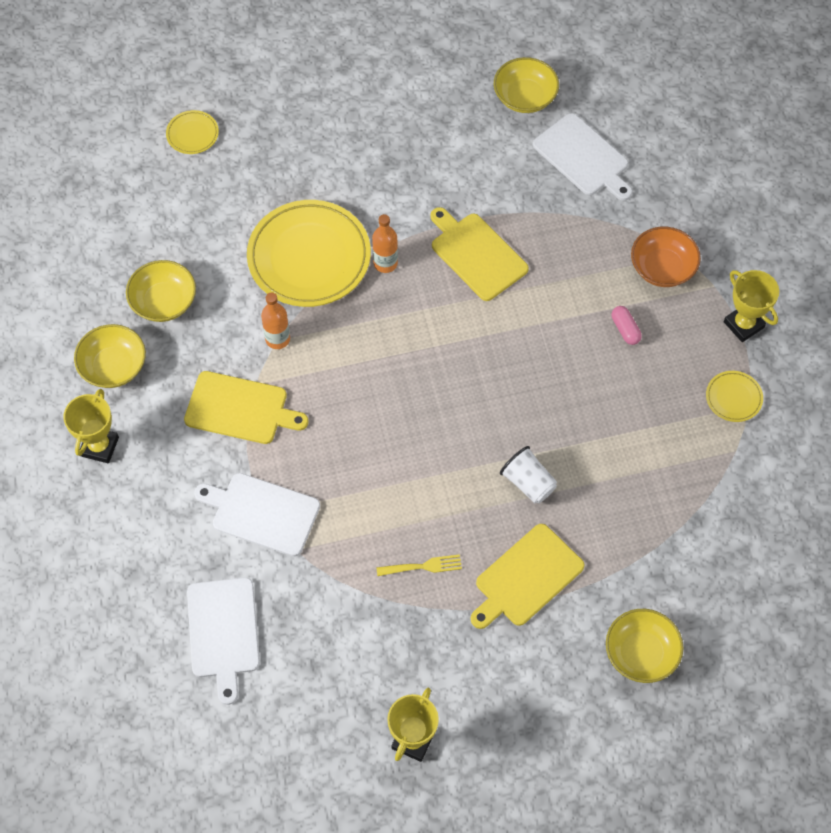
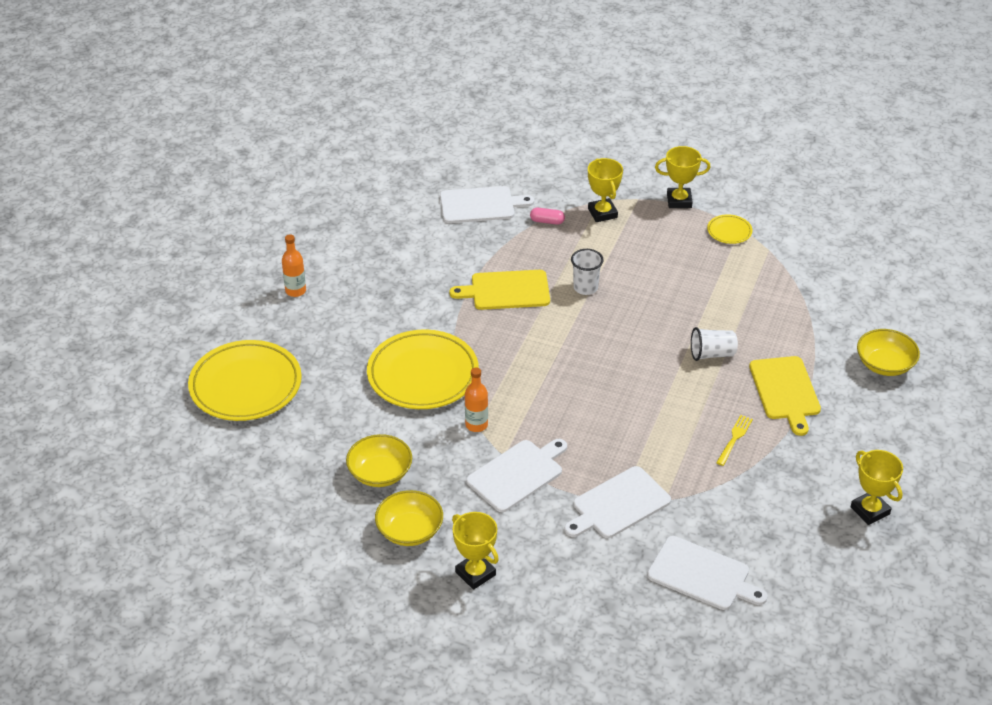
camera: 55 degrees left, 20 degrees down
(192, 134) = (246, 385): yellow plate -> yellow plate, size x2.26
(240, 409) = (517, 474): yellow cutting board -> white cutting board
(385, 263) = (468, 338): orange bottle -> orange bottle (295, 291)
(525, 97) = (403, 207): yellow bowl -> none
(536, 318) = (585, 288): none -> white cup
(625, 329) = (633, 252): pink capsule -> pink capsule (547, 221)
(662, 267) = (602, 213): orange bowl -> yellow trophy

